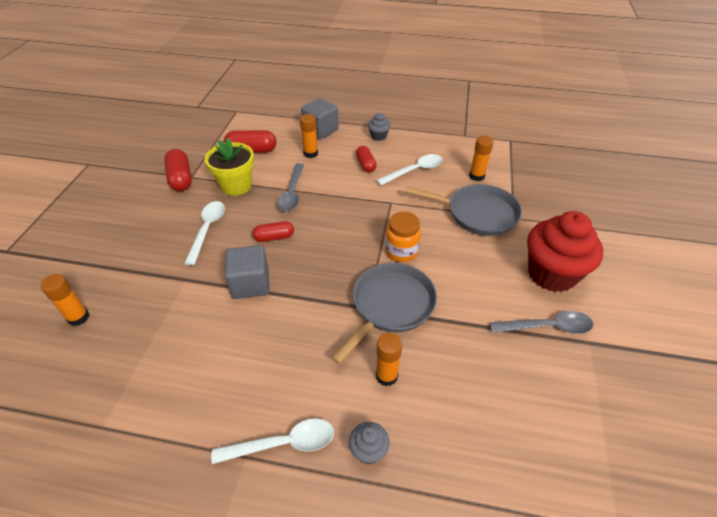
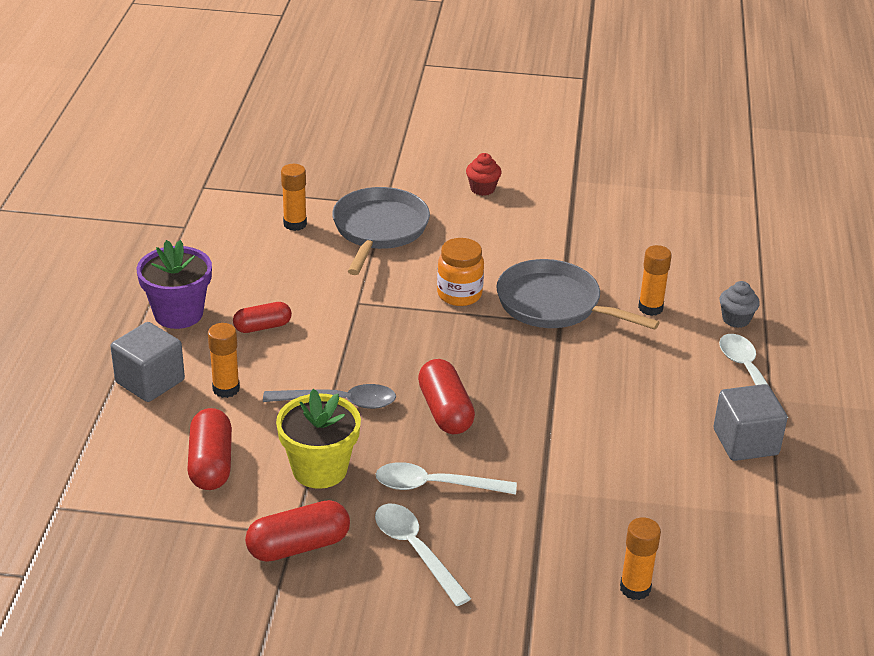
camera: 95 degrees left, 10 degrees down
(250, 284) = (540, 424): grey cube -> grey cube (745, 442)
(274, 237) = (445, 411): red capsule -> red capsule, size x1.52
(378, 136) = (178, 314): grey cupcake -> purple flower pot
(414, 171) = (280, 278): white spoon -> white spoon (416, 551)
(547, 327) = (561, 202): grey spoon -> none
(551, 274) = (482, 189): red cupcake -> red cupcake, size x0.44

